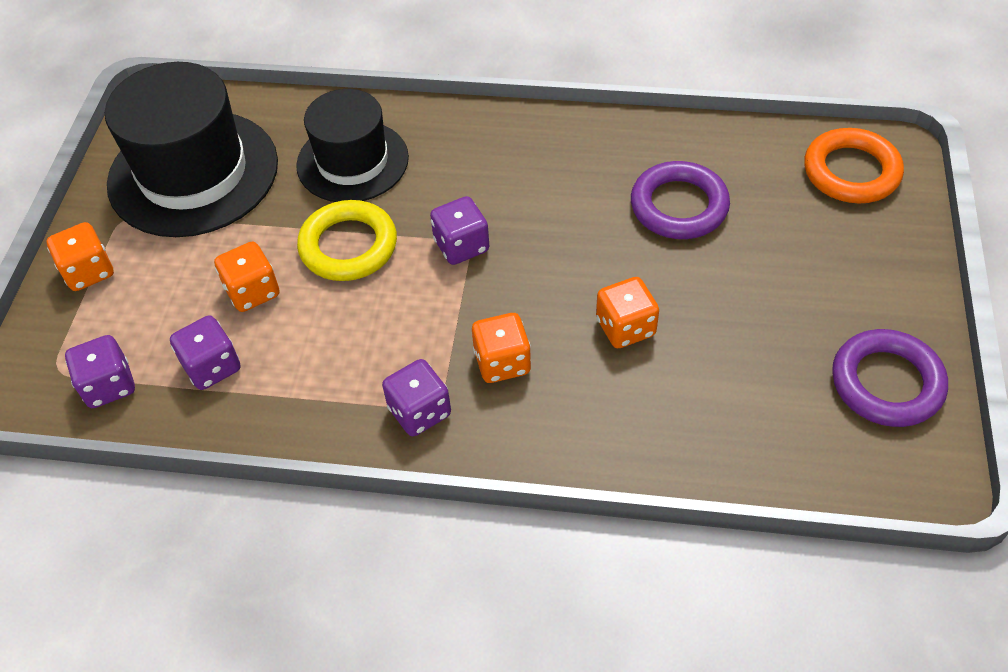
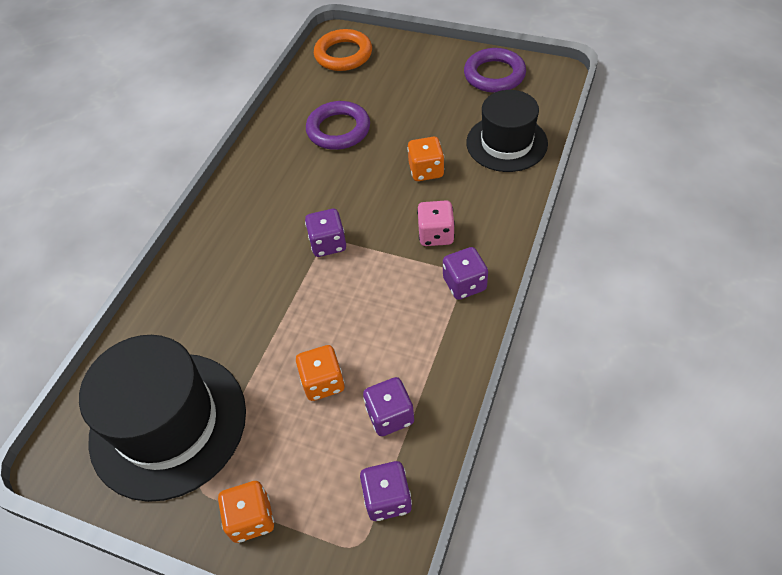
camera: 75 degrees left, 0 degrees up
(348, 246) = (301, 312): yellow ring -> none
(352, 161) = (213, 302): black hat -> black hat (506, 143)
(502, 362) = (436, 234): orange dice -> pink dice

